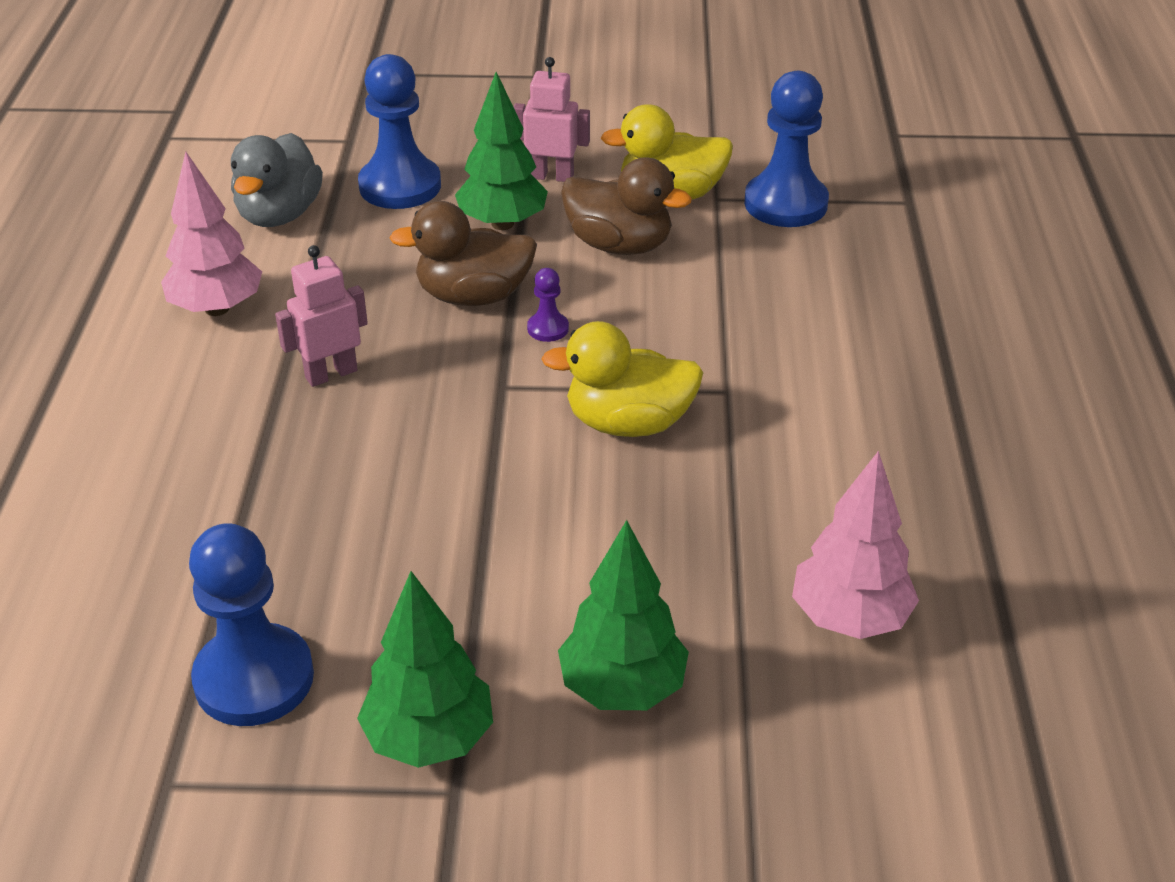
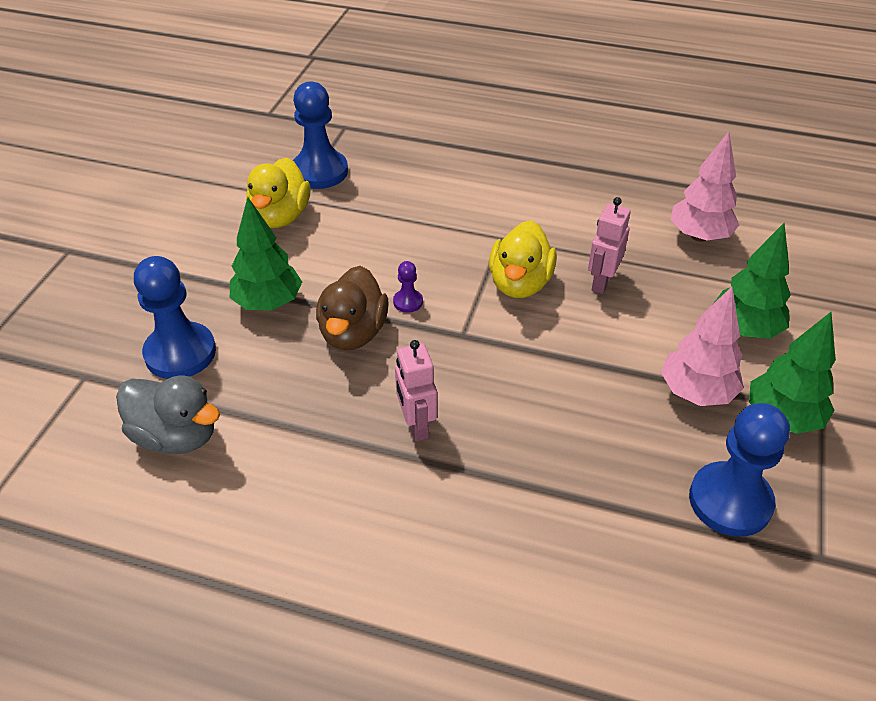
camera: 75 degrees left, 5 degrees up
(217, 308) = (298, 492): pink tree -> pink tree (696, 392)
(552, 176) = (220, 267): pink robot -> pink robot (601, 282)
(619, 245) = (327, 251): brown duck -> none

